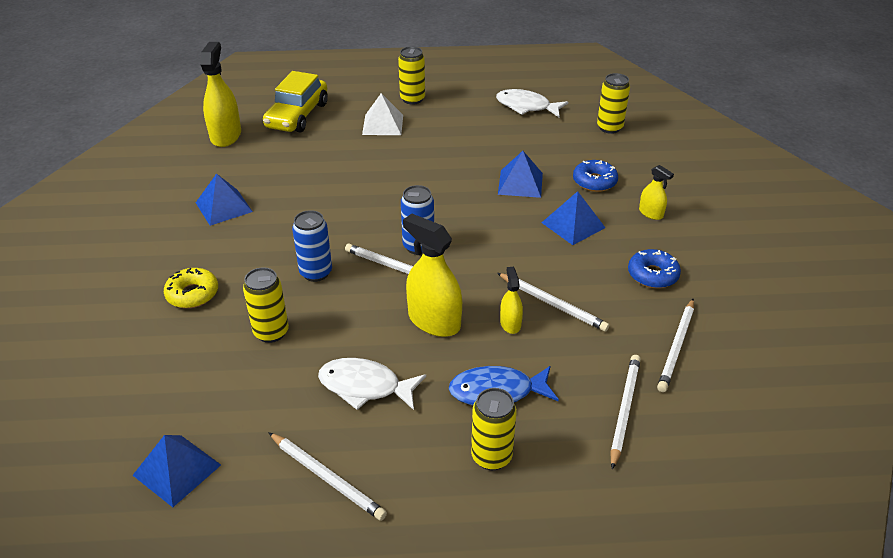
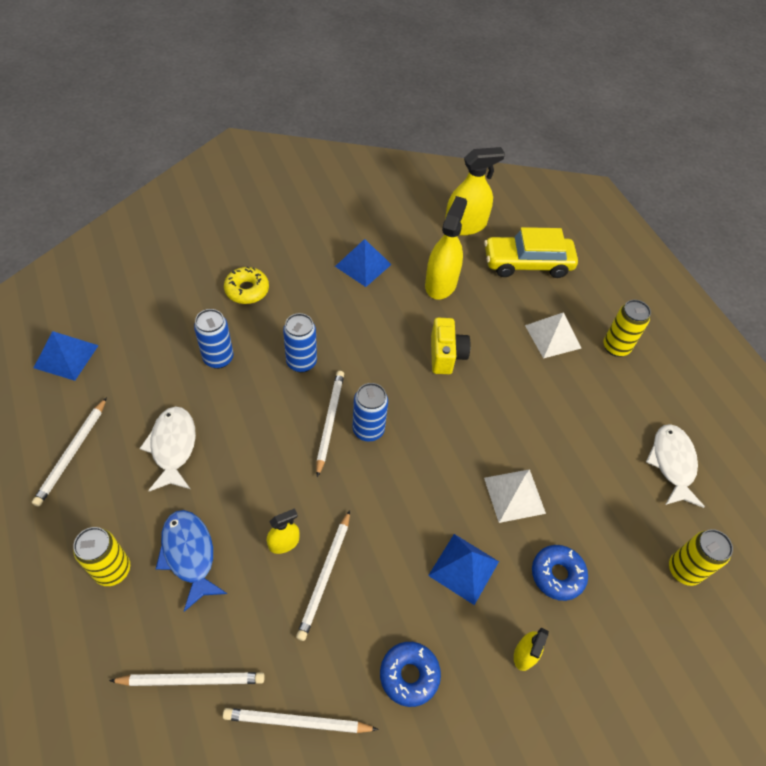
camera: 65 degrees right, 15 degrees up
(271, 332) = (218, 358): yellow can -> blue can
(365, 183) = (446, 355): none -> yellow camera
(434, 321) = (267, 475): yellow spray bottle -> yellow spray bottle (441, 283)
(520, 183) = (514, 495): blue pyramid -> white pyramid

